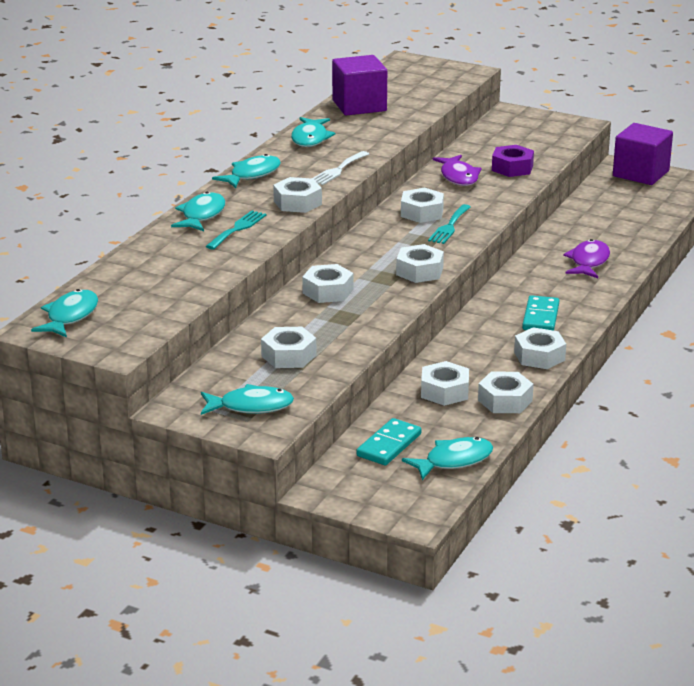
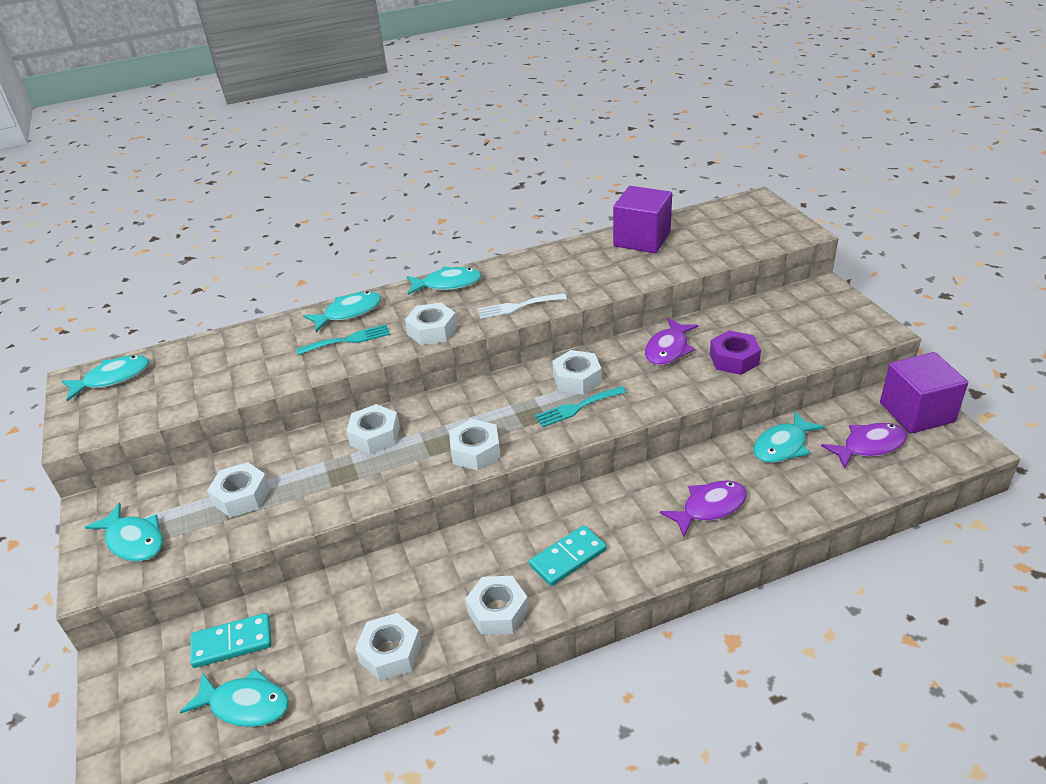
camera: 45 degrees right, 10 degrees up
(310, 138) = (549, 262): turquoise fish -> turquoise fish (783, 446)
(444, 391) = (362, 604): white nut -> none
(637, 199) = (869, 446): none -> purple fish

